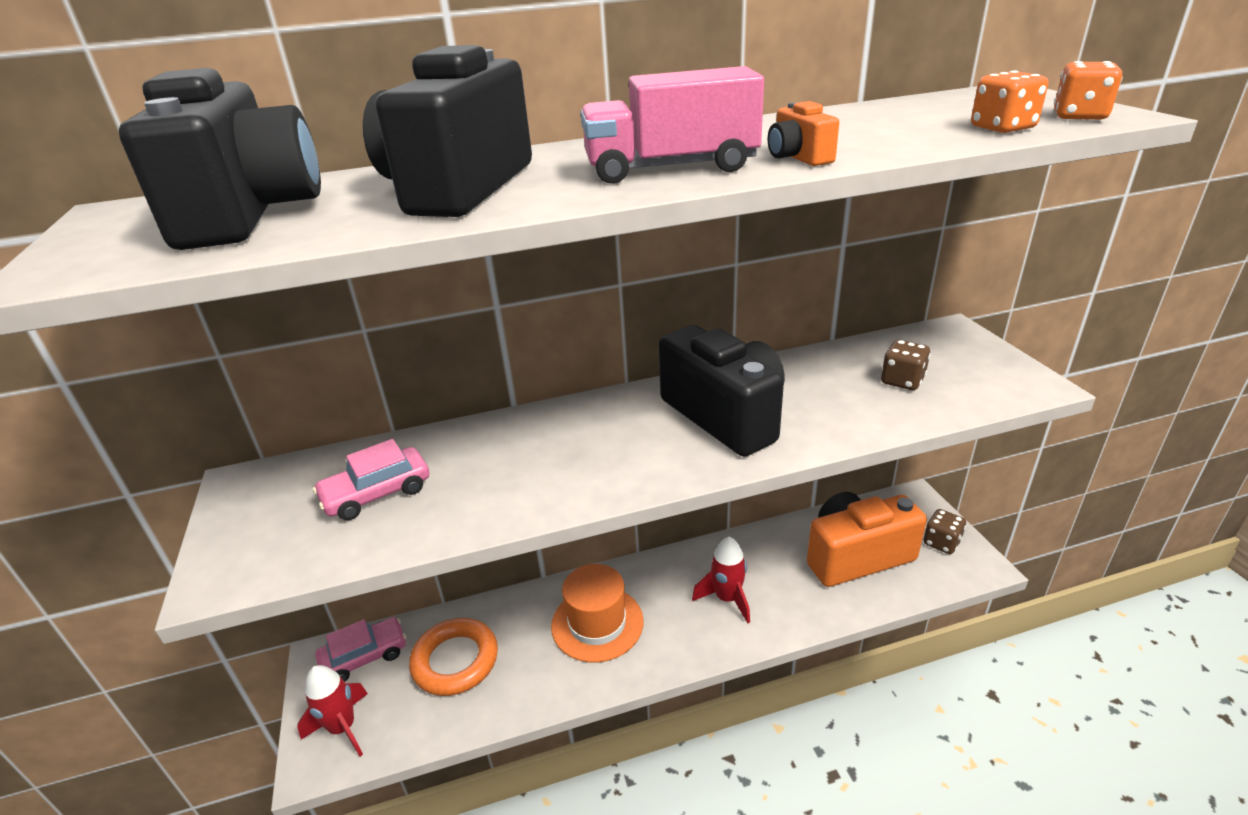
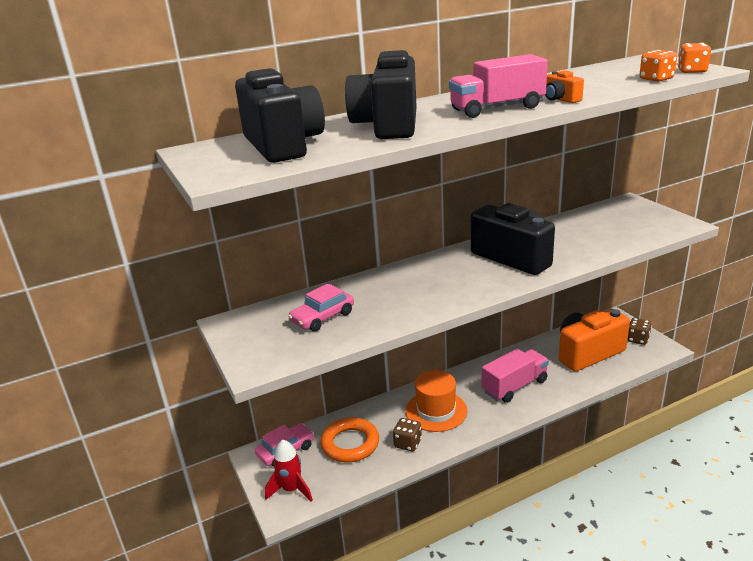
camera: 10 degrees left, 5 degrees down
(727, 598) = (514, 386): red rocket -> pink truck
(902, 381) = (609, 230): brown dice -> brown dice (407, 443)

